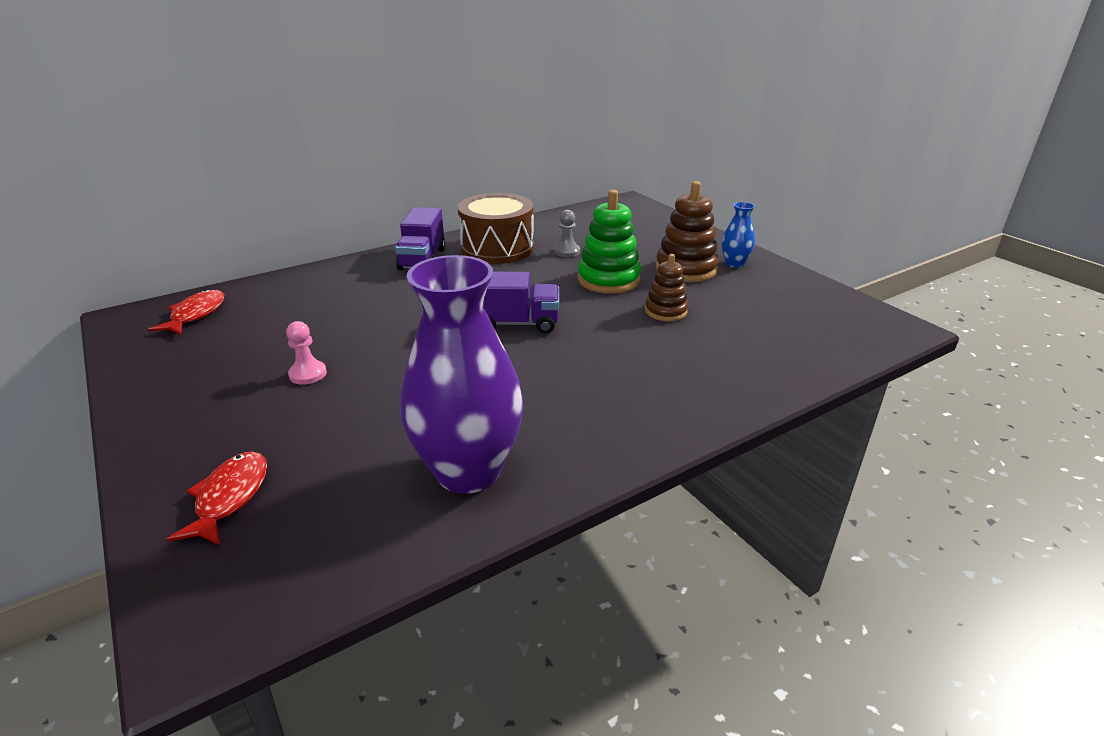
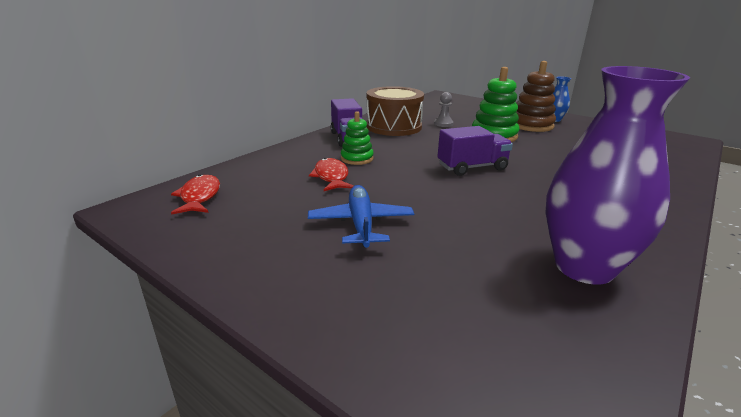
camera: 20 degrees left, 5 degrees down
(229, 497) = (422, 335): red fish -> red fish (331, 177)
(308, 374) = (361, 223): pink pawn -> blue plane
(398, 290) = (357, 158): none -> green stacking toy
(665, 311) = (555, 148): brown stacking toy -> none

